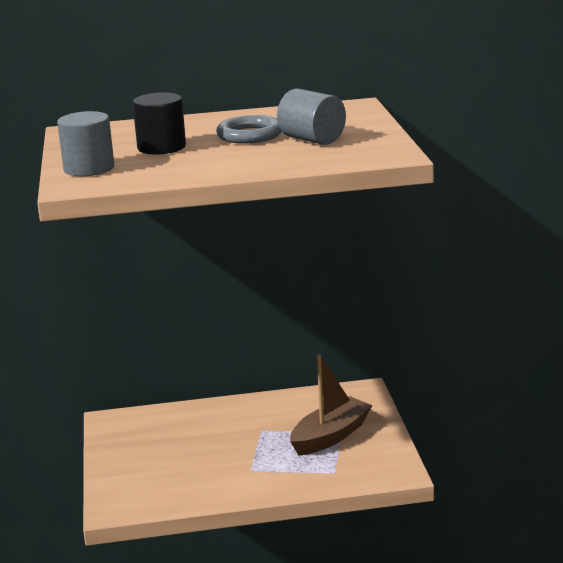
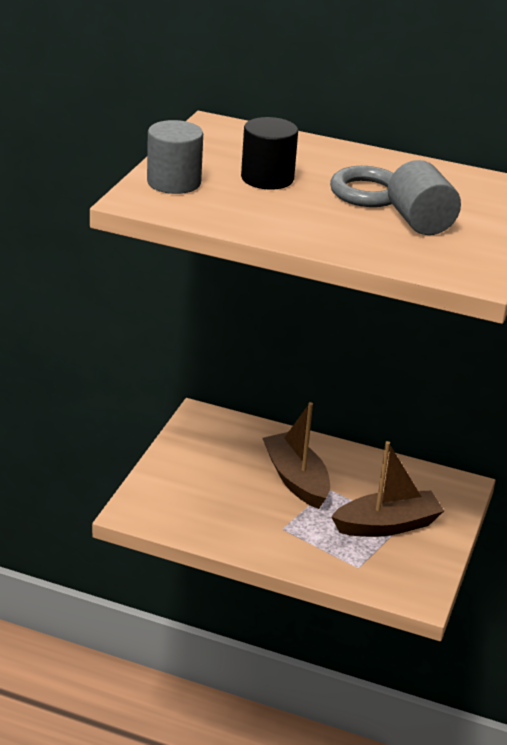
camera: 25 degrees right, 10 degrees up
(230, 433) = (296, 479): none -> brown boat

